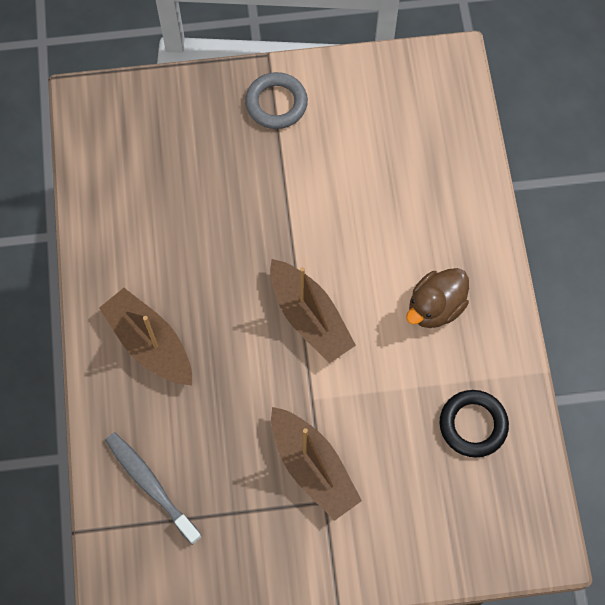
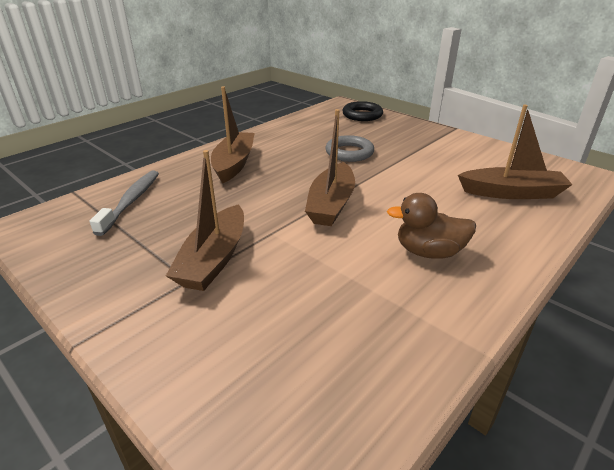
camera: 50 degrees right, 35 degrees down
(276, 103) = (437, 139): grey ring -> grey ring (349, 153)
(420, 157) = (512, 193): none -> brown boat
(473, 425) = (365, 332): black ring -> black ring (362, 115)

